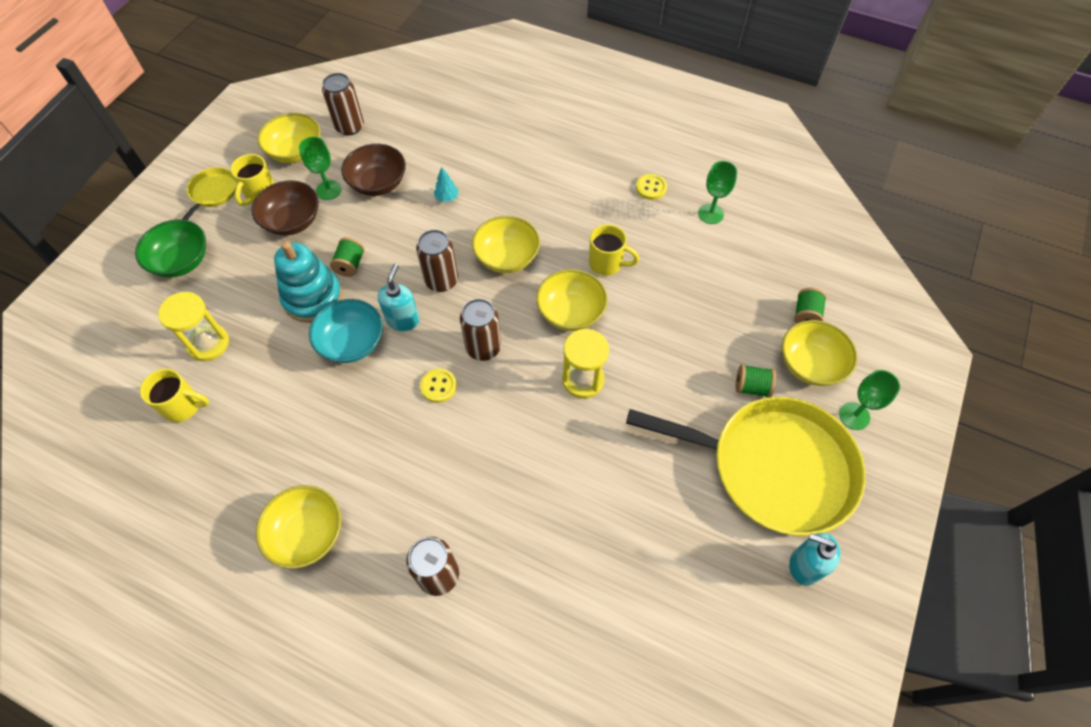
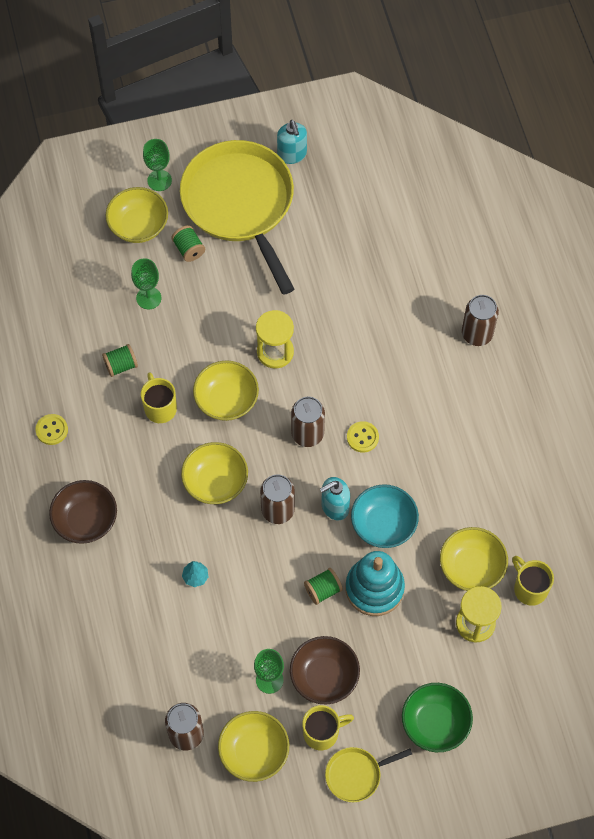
camera: 130 degrees left, 5 degrees up
(307, 534) = (525, 426): yellow bowl -> yellow bowl (471, 567)
(378, 183) = (228, 646): brown bowl -> brown bowl (86, 520)
(710, 214) = (45, 369): green goblet -> green goblet (148, 298)
(806, 315) = (95, 250): green spool -> green spool (121, 365)

